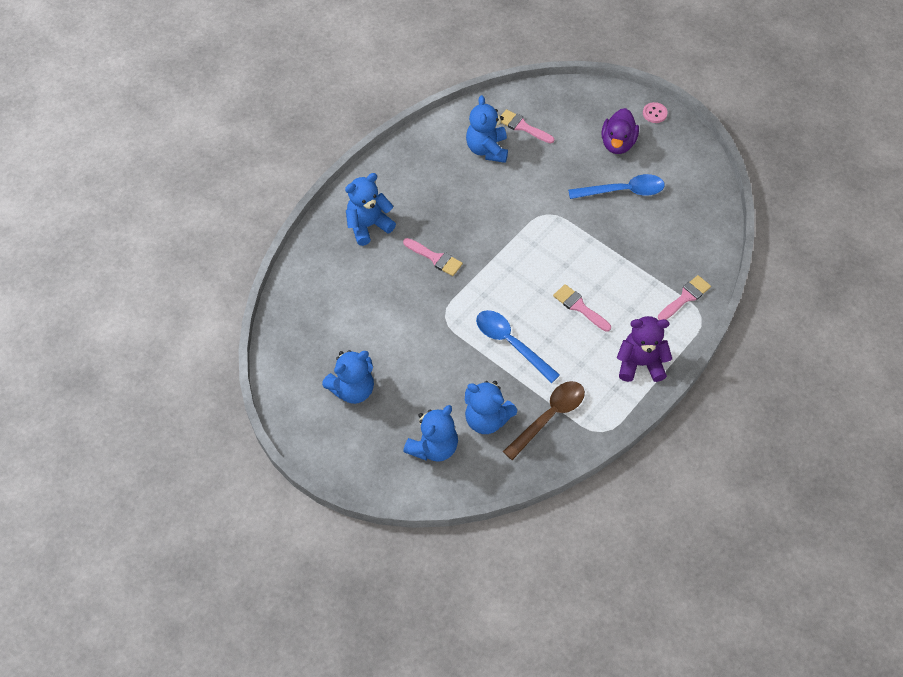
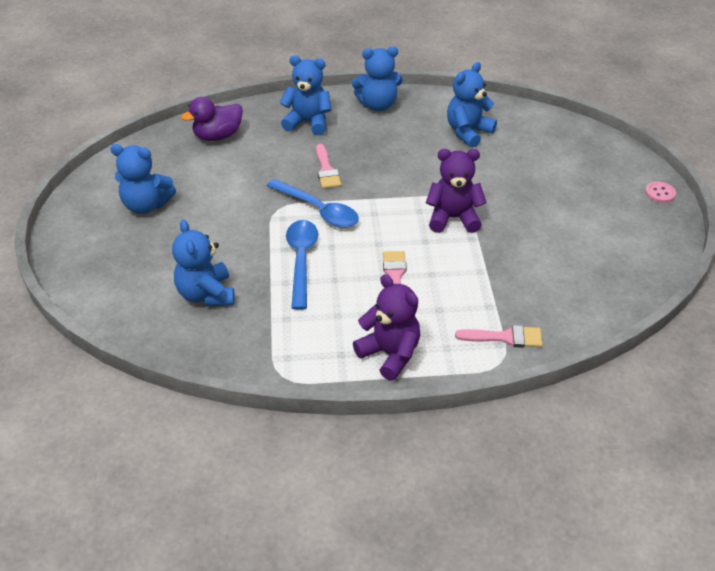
camera: 45 degrees right, 15 degrees down
(433, 447) = (141, 281): blue teddy bear -> blue teddy bear (378, 105)
(522, 126) = (519, 135): pink brush -> none
(549, 416) = (256, 331): brown spoon -> none
(561, 232) = (453, 218): none -> purple teddy bear
(617, 143) = (593, 193): purple duck -> purple duck (218, 136)
(623, 191) = (552, 226): blue spoon -> blue spoon (318, 210)

